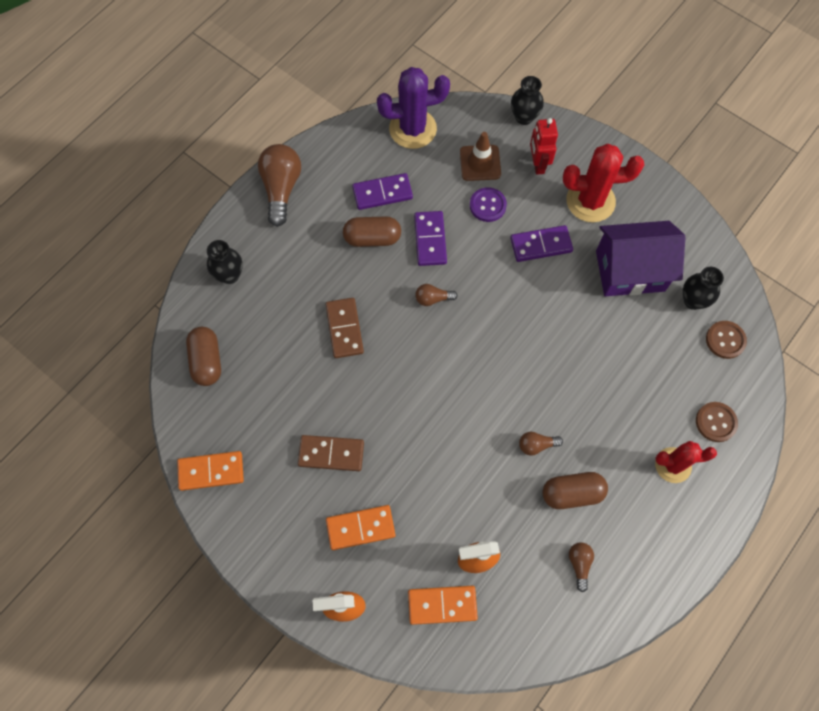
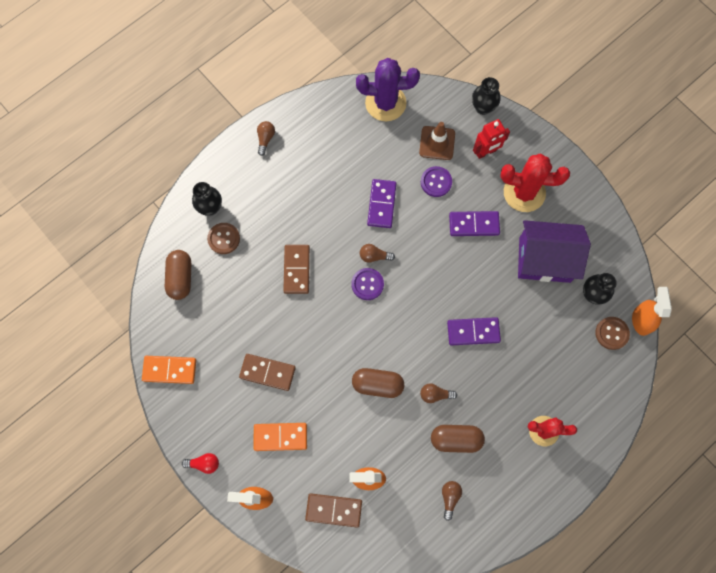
camera: 10 degrees right, 5 degrees up
(272, 577) = (204, 463): none -> red light bulb
(281, 189) = (265, 139): brown light bulb -> brown light bulb, size x0.50
(372, 238) = (333, 195): brown capsule -> brown capsule (377, 384)
(382, 193) = (349, 157): purple domino -> purple domino (473, 332)
(431, 332) = (367, 284): none -> purple button
(442, 605) = (334, 510): orange domino -> brown domino
(537, 164) = (486, 152): red robot -> red robot turned 120 degrees counterclockwise
(715, 422) = (587, 401): brown button -> brown button (224, 239)
(755, 320) = (641, 320): none -> orange spray bottle

